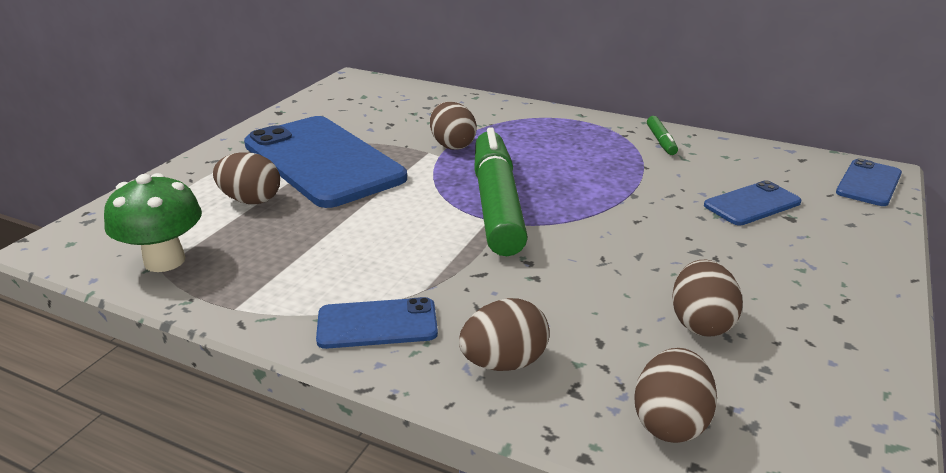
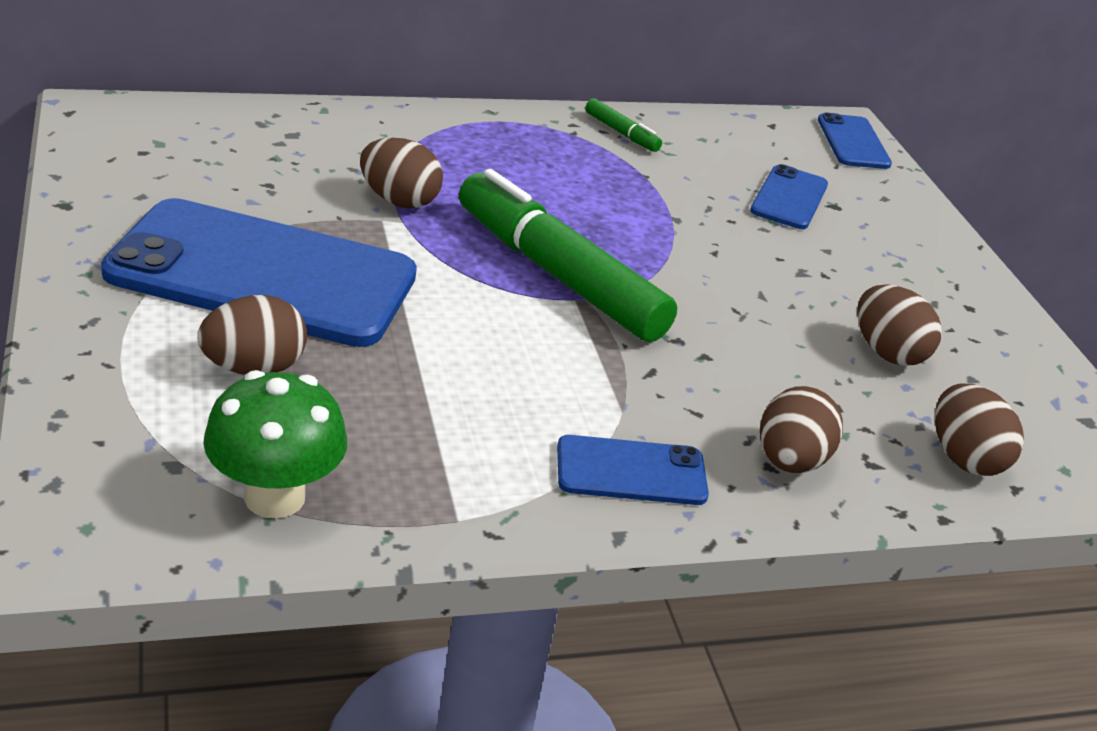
camera: 45 degrees left, 5 degrees up
(377, 324) = (631, 471): blue phone -> blue phone turned 45 degrees clockwise

